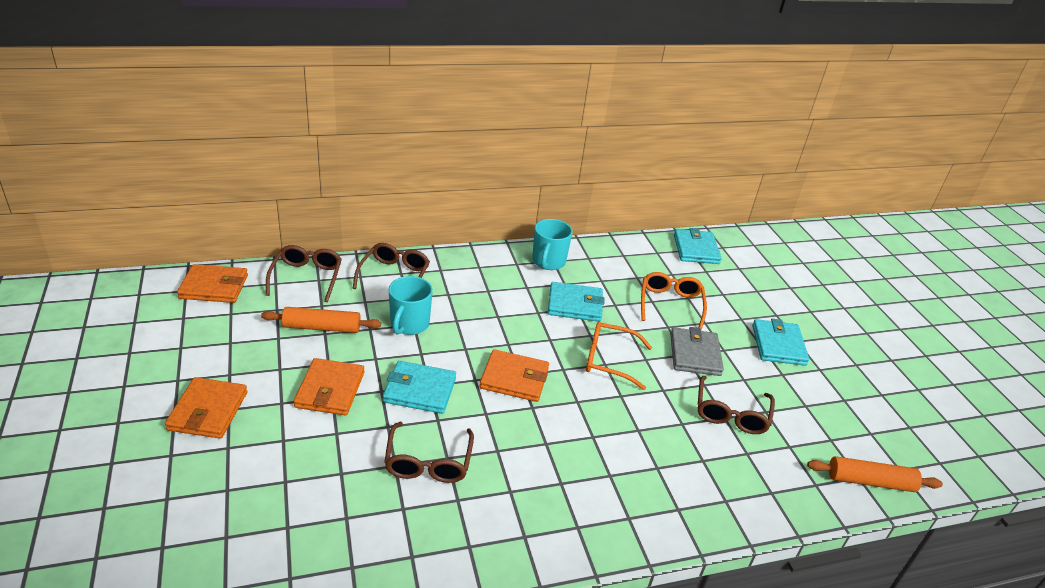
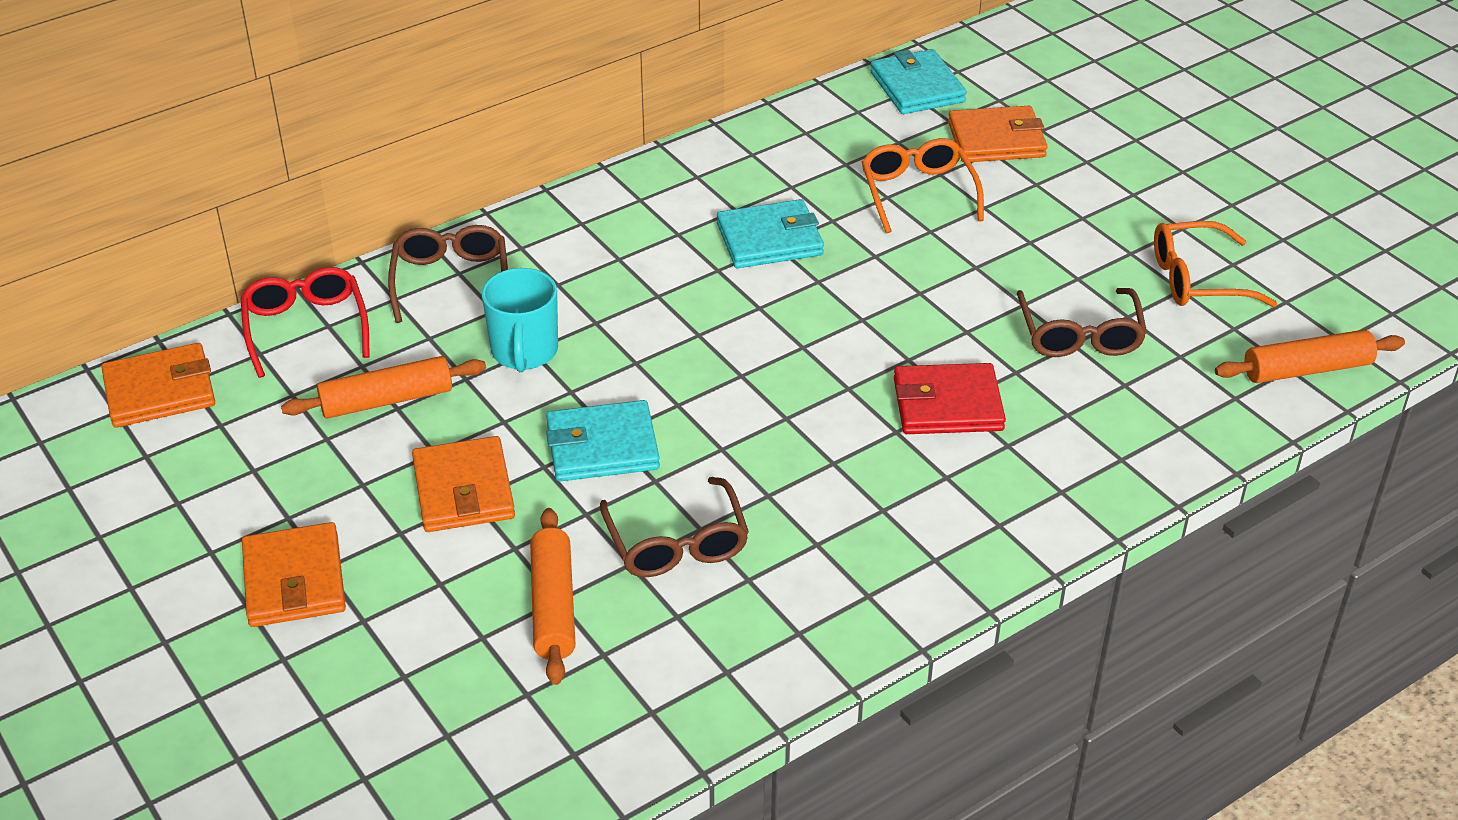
camera: 15 degrees left, 5 degrees up
(306, 277) = (306, 328): brown glasses -> red glasses
(336, 476) = (553, 606): none -> orange rolling pin
(514, 378) = (736, 384): orange wallet -> orange wallet (996, 140)
(548, 262) = (690, 180): turquoise mug -> none
(609, 360) = (866, 311): orange glasses -> orange glasses (1197, 279)
(631, 430) = (947, 404): none -> red wallet
(695, 354) = (990, 262): grey wallet -> none
(778, 345) = (1108, 209): turquoise wallet -> none

